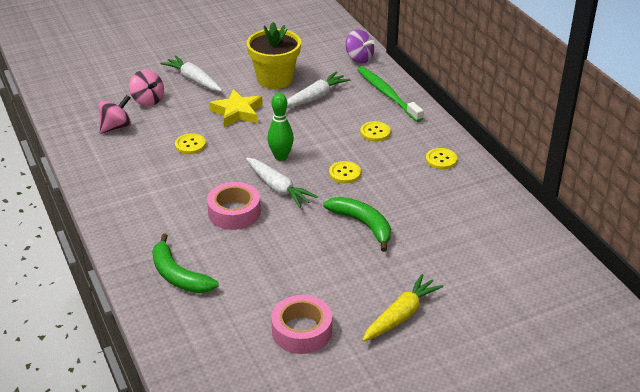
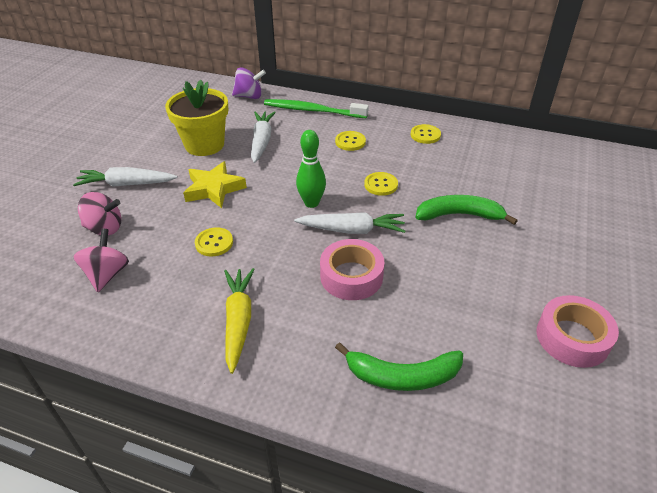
camera: 45 degrees left, 5 degrees up
(401, 315) = (601, 265): yellow carrot -> yellow carrot (238, 321)

